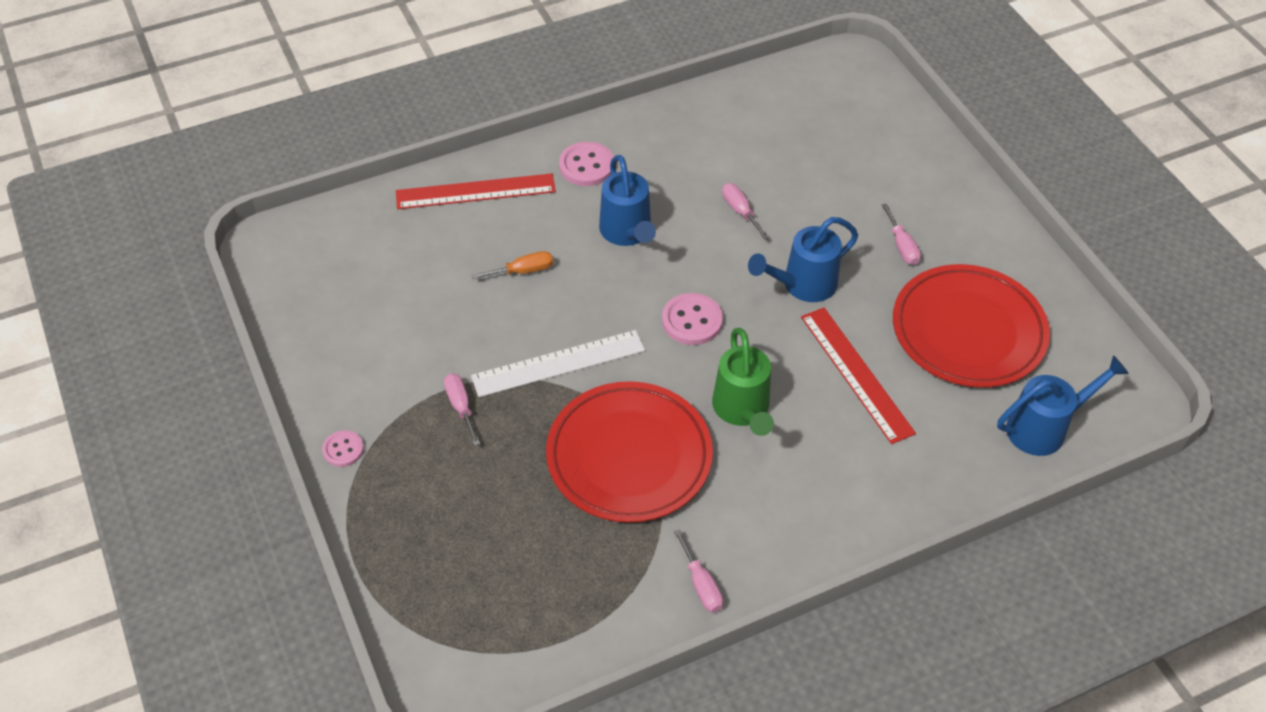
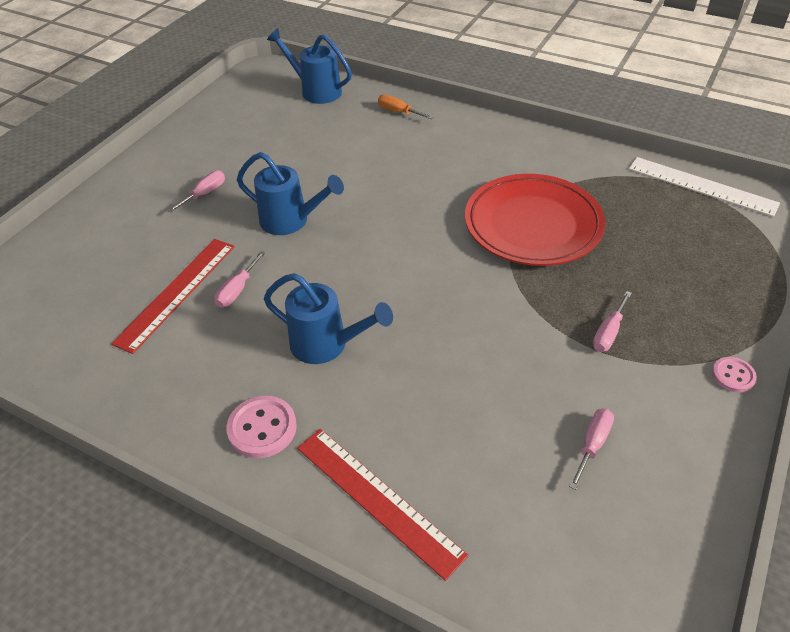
camera: 125 degrees left, 5 degrees down
(523, 271) = (439, 387): orange screwdriver -> orange screwdriver (398, 112)
(558, 363) = (504, 303): white ruler -> white ruler (701, 186)
(627, 233) = (327, 345): blue watering can -> blue watering can turned 75 degrees clockwise
(692, 321) = (384, 257): pink button -> none
(701, 584) = (574, 154): pink screwdriver -> pink screwdriver (592, 445)
(742, 410) = (435, 196): green watering can -> none
(856, 374) = (349, 165): red ruler -> red ruler (176, 293)
(968, 331) = (264, 139): red plate -> none

